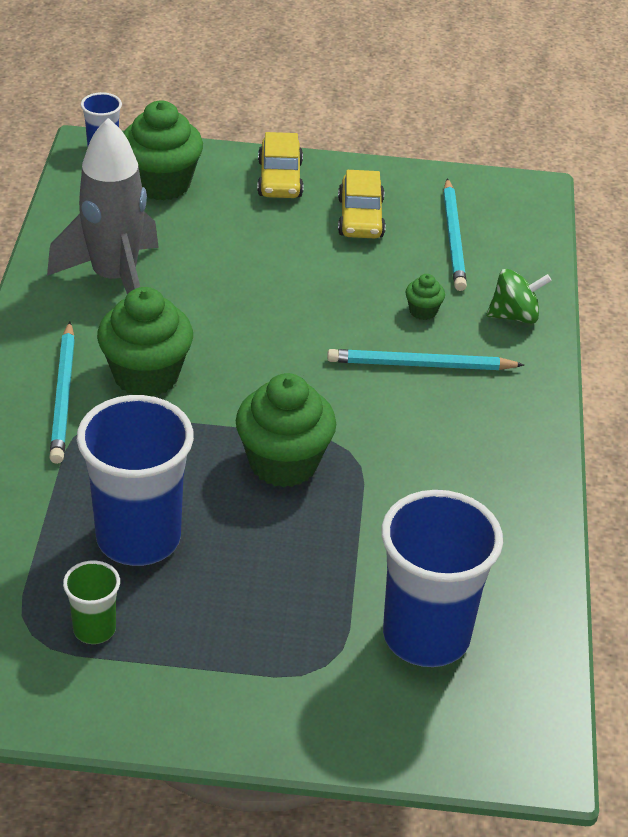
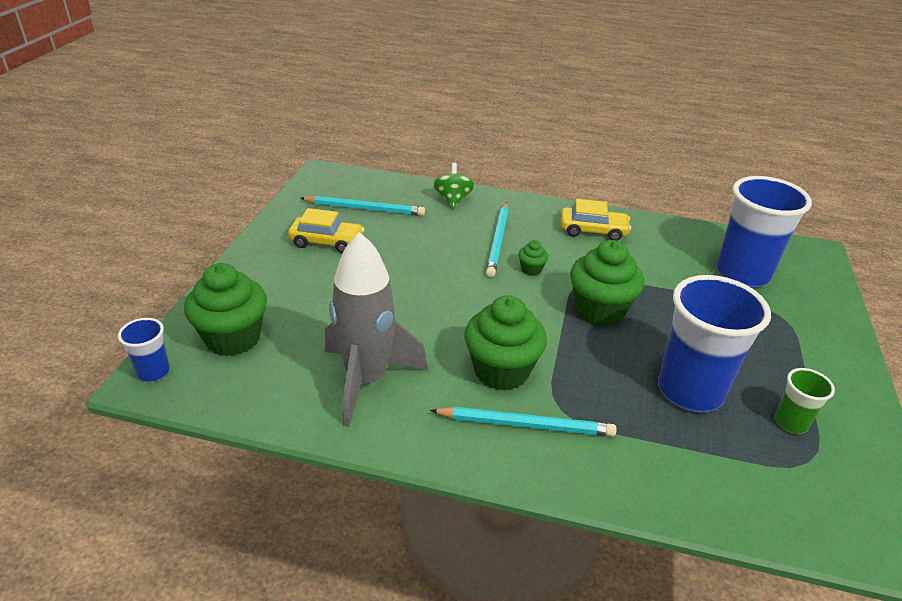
camera: 80 degrees left, 5 degrees down
(280, 179) = (259, 272): yellow car -> yellow car (593, 230)
(423, 311) = (442, 232): green cupcake -> green cupcake (531, 269)

